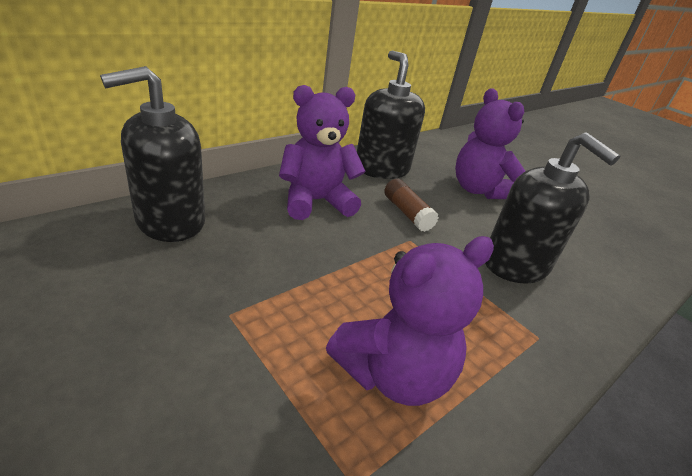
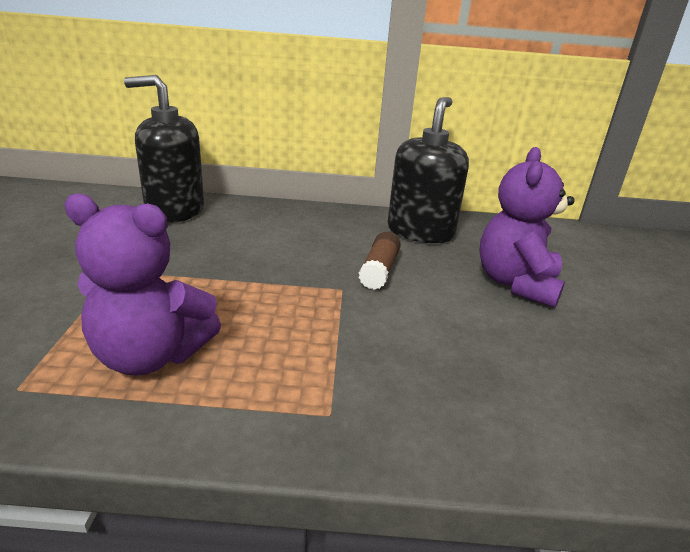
camera: 45 degrees right, 5 degrees down
(316, 201) = (304, 234): purple teddy bear -> none
(515, 265) = (427, 355): black soap dispenser -> none

